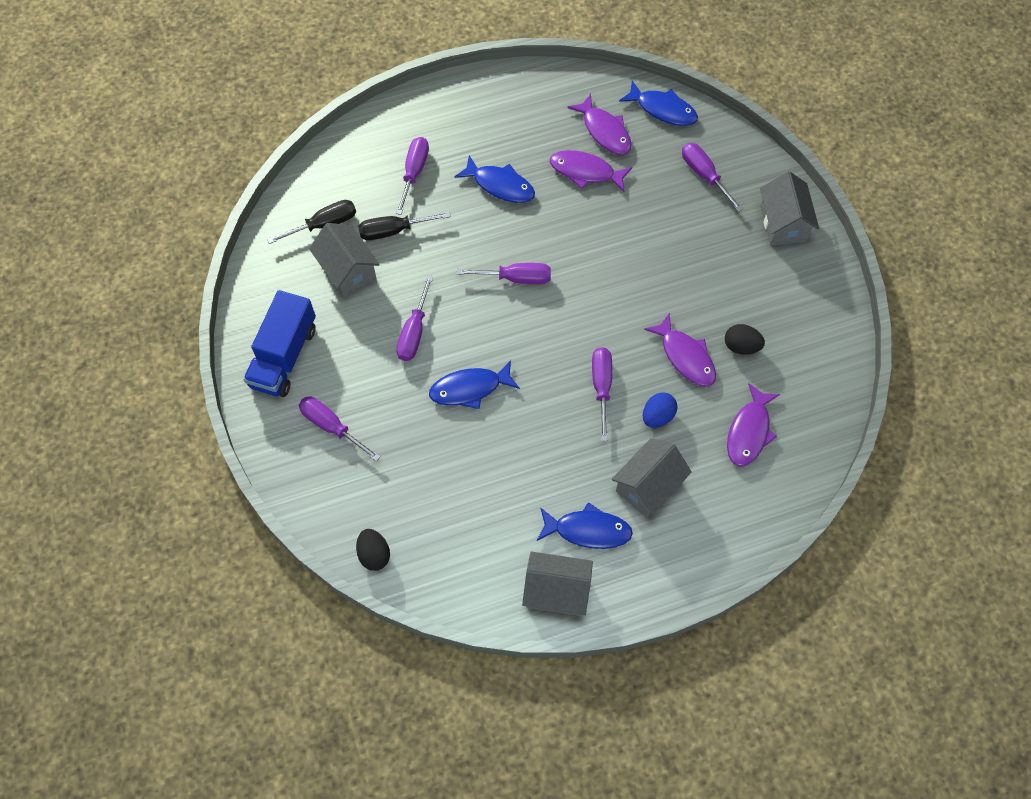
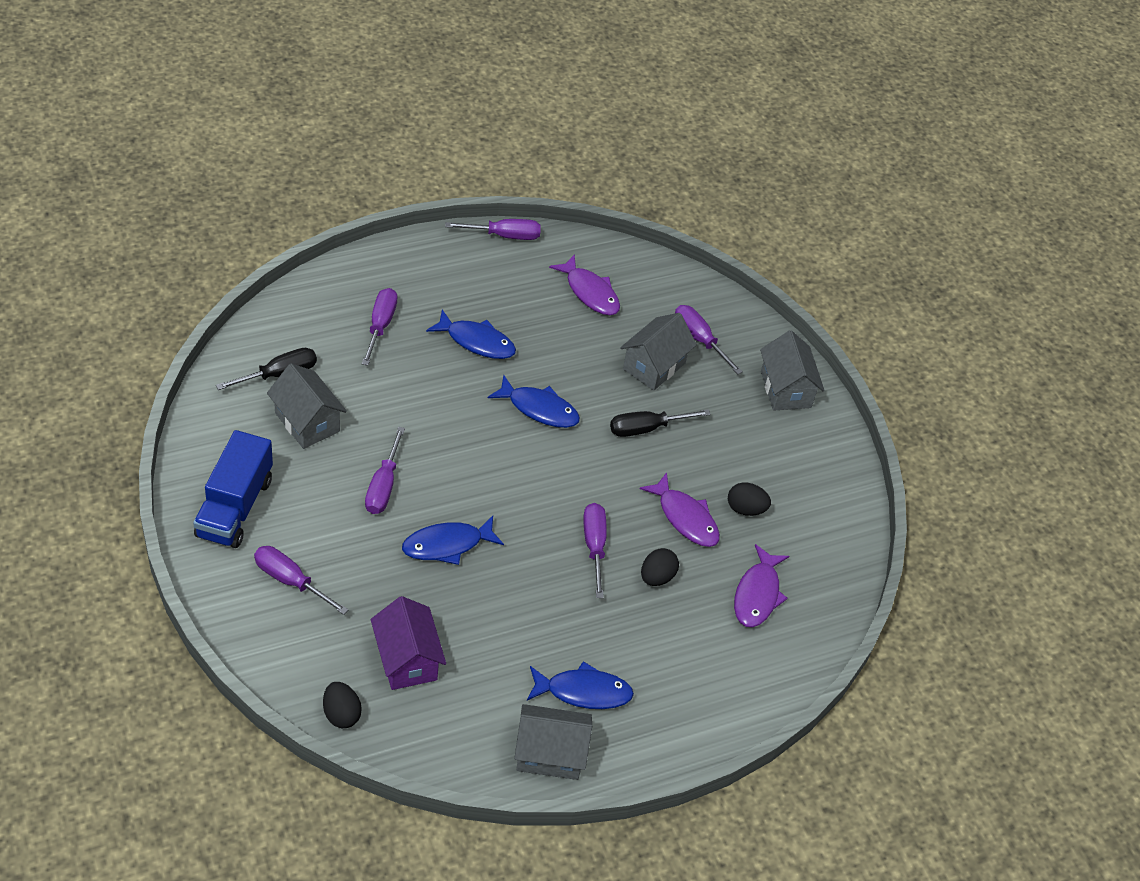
camera: 10 degrees left, 15 degrees down
(394, 230) = (359, 383): black screwdriver -> black screwdriver (647, 428)
(432, 501) = (407, 659): none -> purple house
(515, 278) = (496, 434): purple screwdriver -> purple screwdriver (504, 235)
(585, 172) = (570, 331): purple fish -> none
(648, 486) = (649, 647): grey house -> grey house (654, 366)
(657, 416) = (657, 577): blue egg -> black egg
(663, 109) = (652, 274): blue fish -> blue fish (539, 409)

